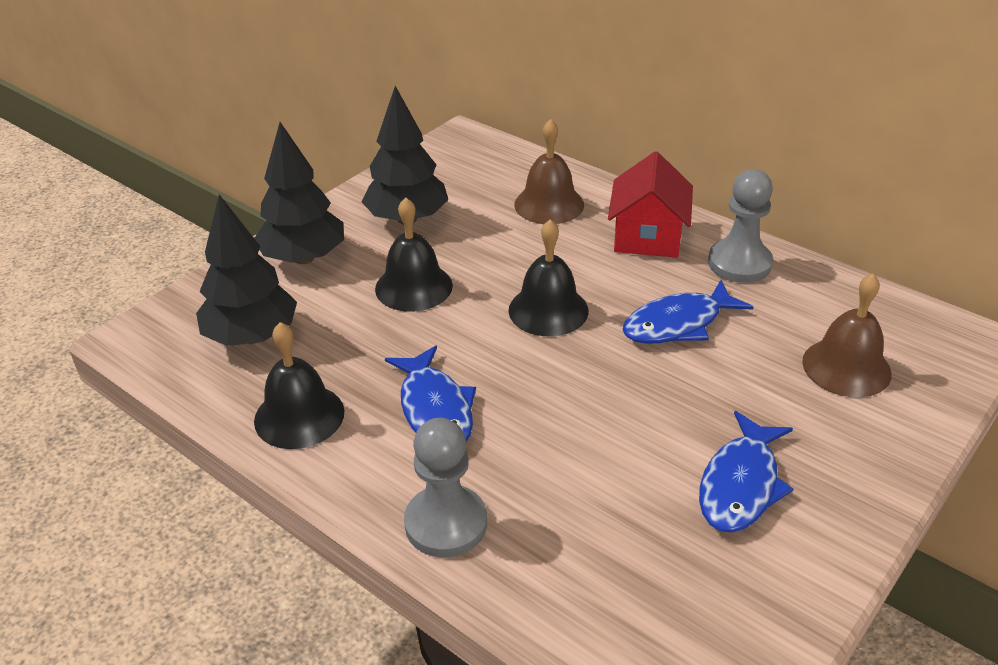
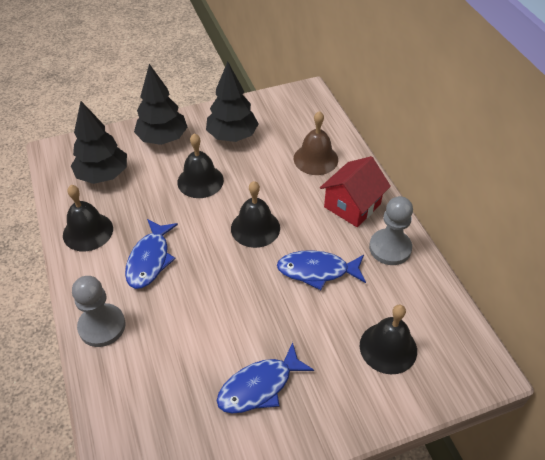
camera: 30 degrees right, 10 degrees up
(846, 367) = (388, 348): brown bell -> black bell

